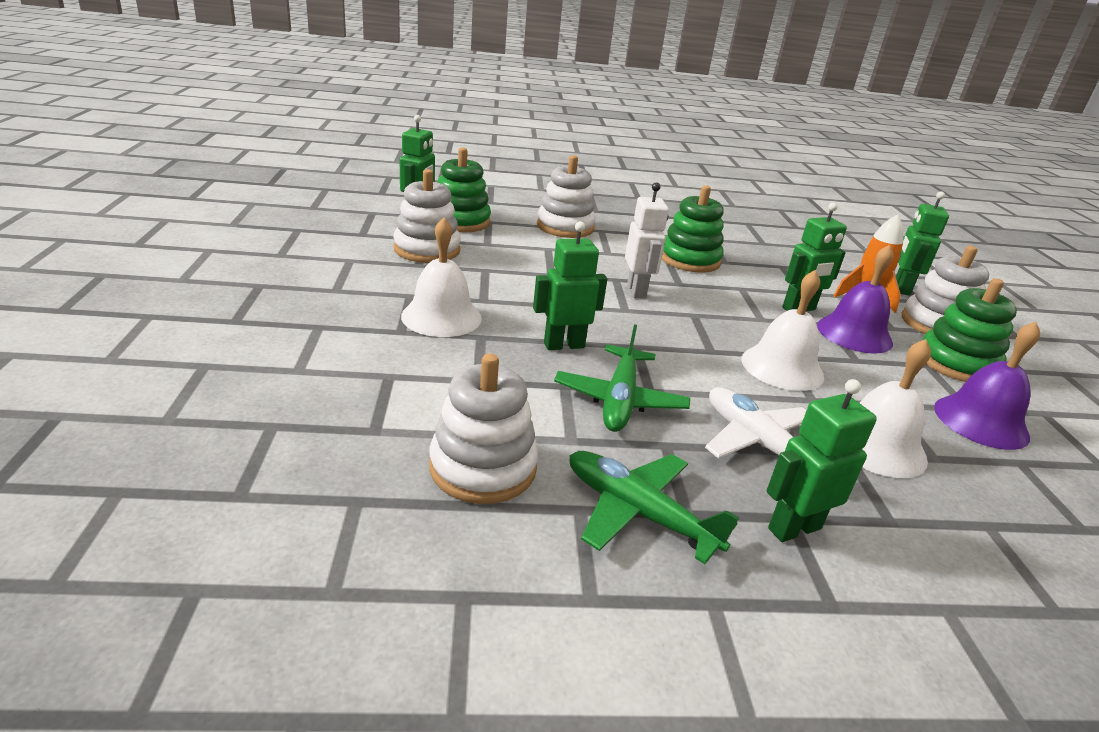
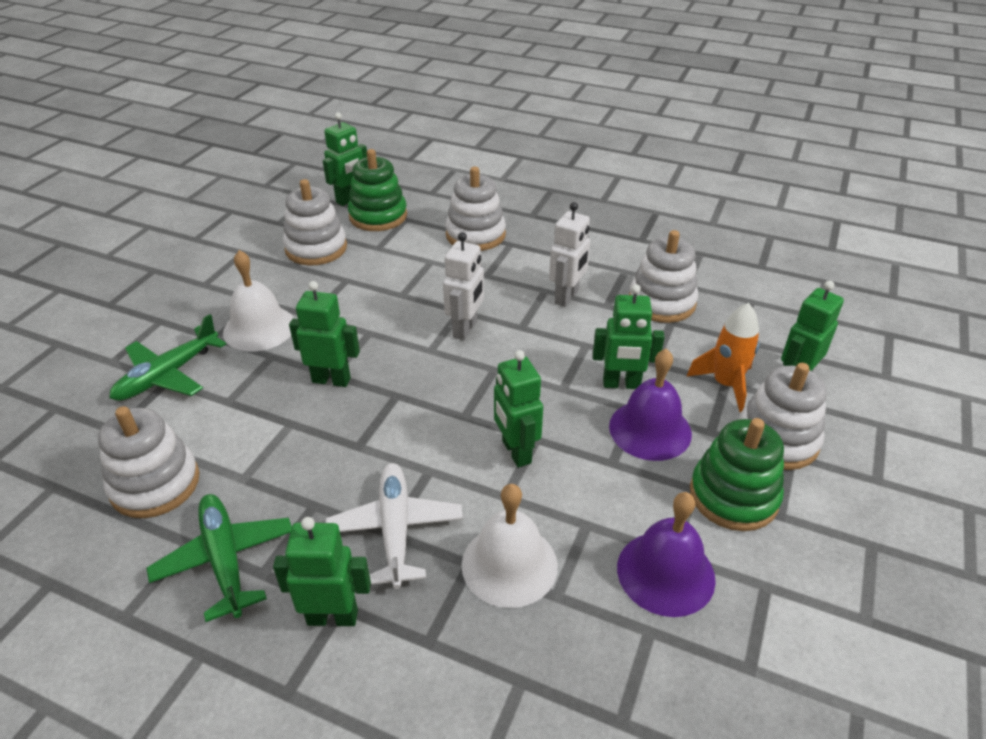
camera: 30 degrees right, 10 degrees up
(620, 399) = (321, 449): green plane -> green plane (168, 375)
(689, 260) = (567, 297): green stacking toy -> white robot
(760, 255) = (661, 302): none -> white stacking toy
(782, 367) = (516, 452): white bell -> green robot

